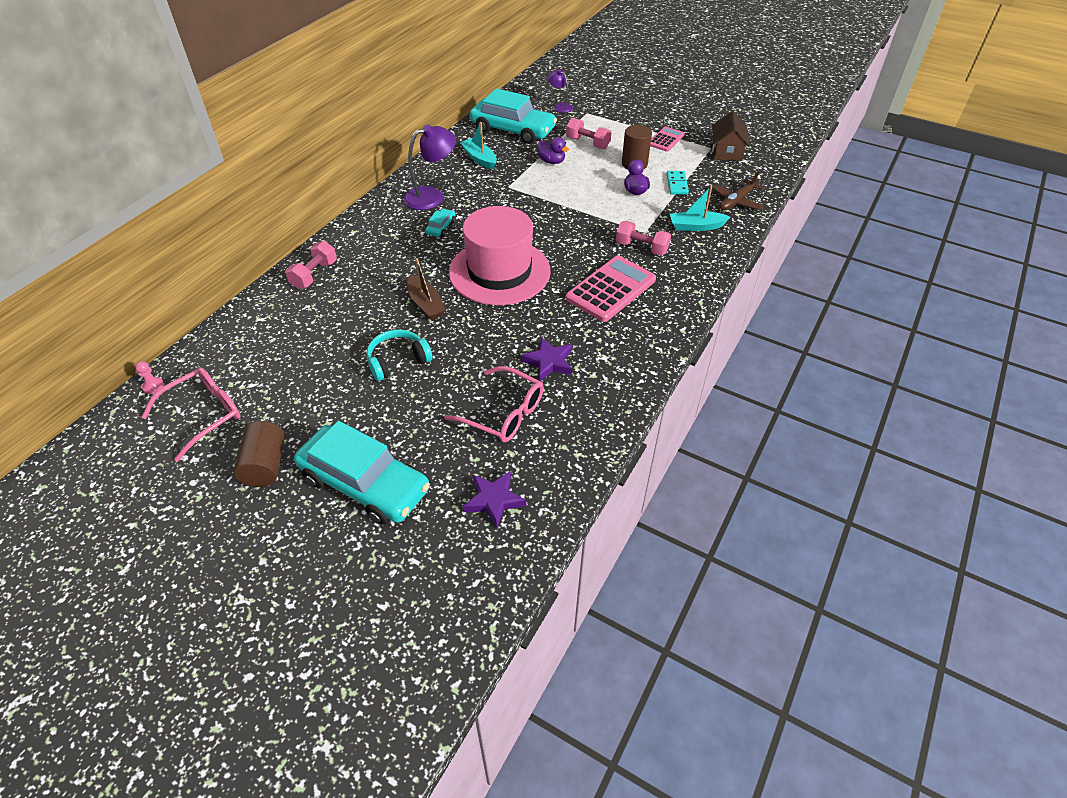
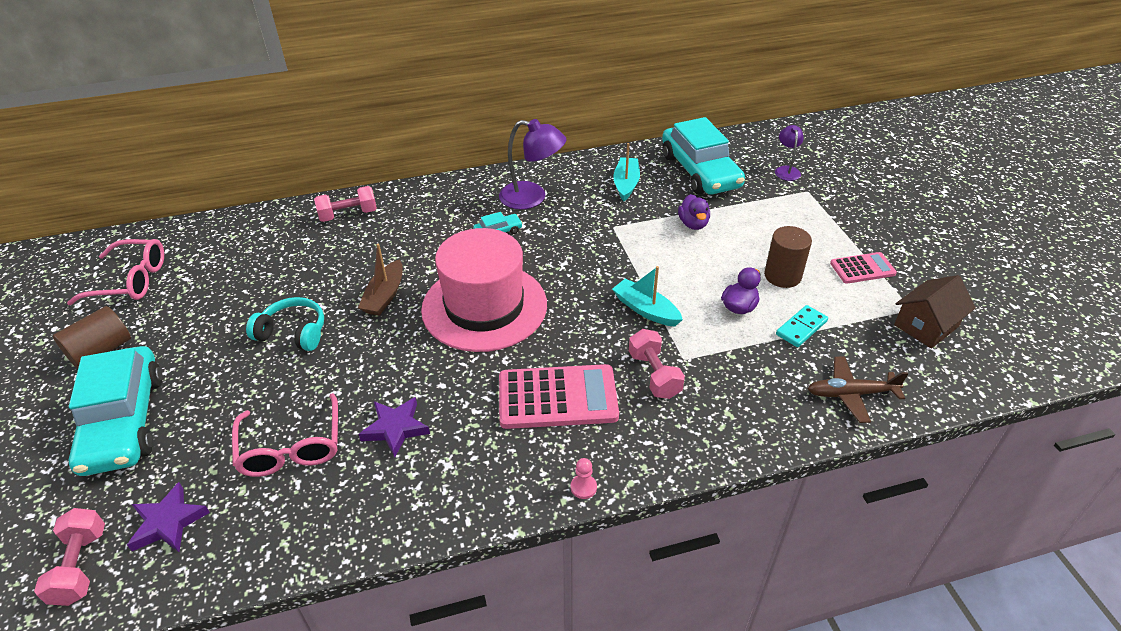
camera: 45 degrees right, 5 degrees down
(153, 386) = (140, 237): pink pawn -> pink pawn (583, 487)
(587, 143) = (761, 224): pink dumbbell -> pink dumbbell (80, 566)
(696, 226) = (753, 392): turquoise boat -> turquoise boat (645, 310)

